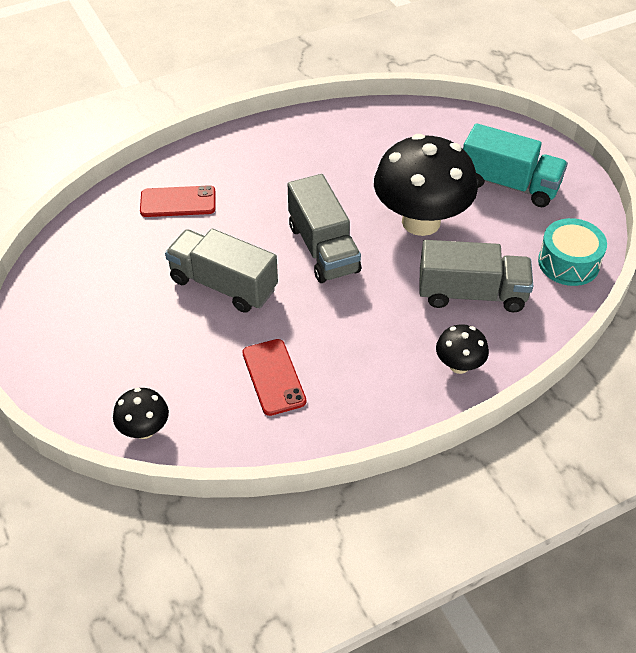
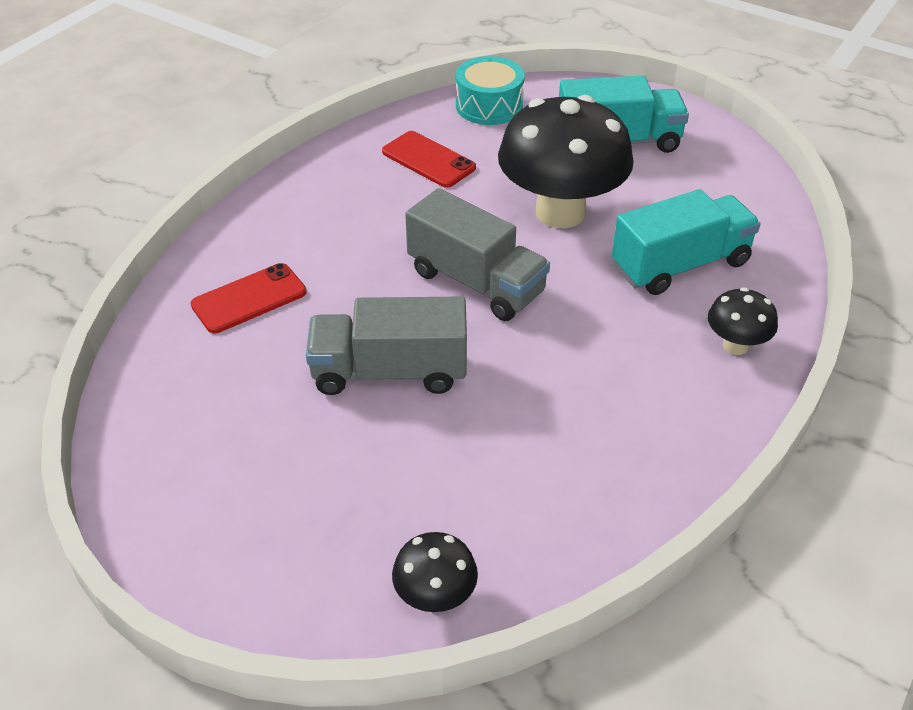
camera: 30 degrees left, 5 degrees down
(274, 377) = (544, 452): red phone -> red phone (428, 160)
(472, 294) = (680, 265): grey truck -> turquoise truck
(568, 263) = (746, 196): turquoise drum -> turquoise drum (489, 106)

